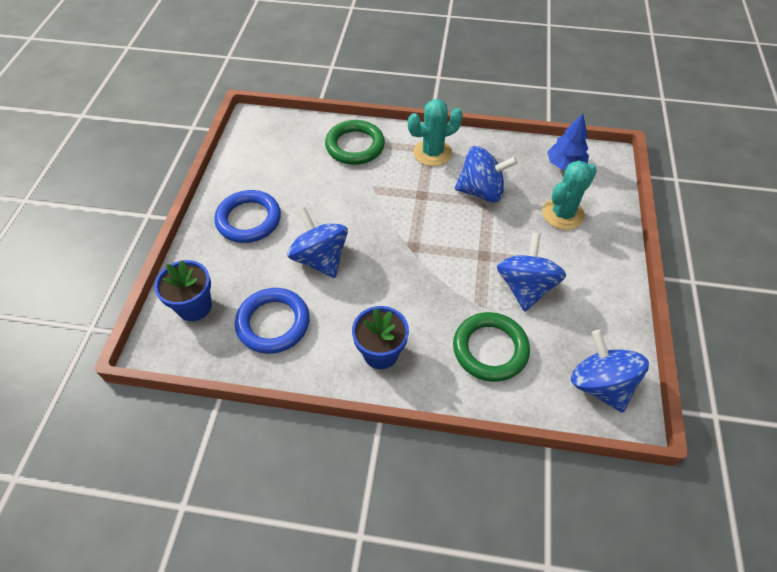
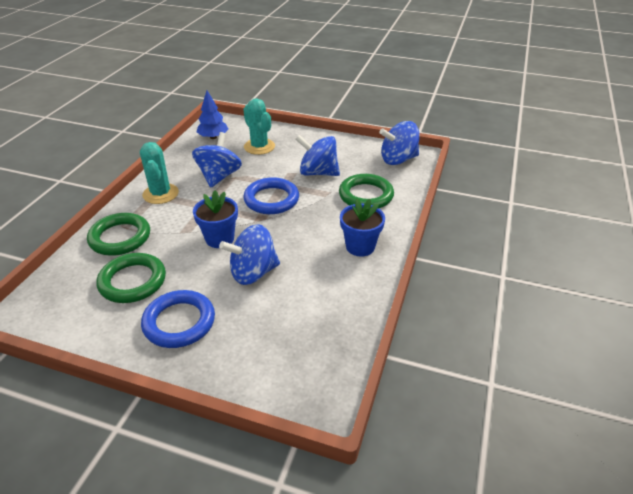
camera: 80 degrees left, 15 degrees down
(194, 306) = (281, 370): blue flower pot -> blue flower pot (219, 239)
(273, 323) = (317, 309): blue ring -> blue ring (271, 199)
(296, 173) = (132, 281): none -> green ring

